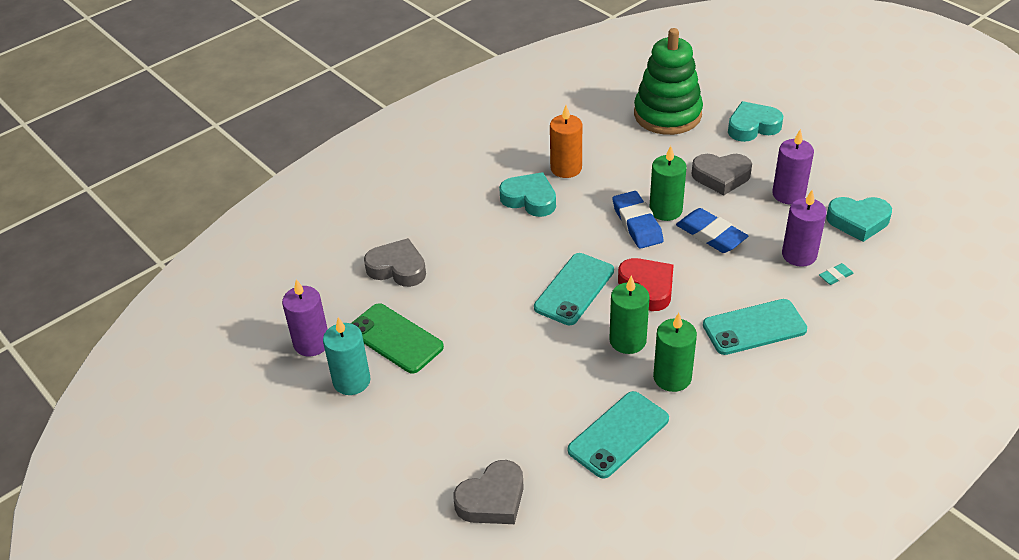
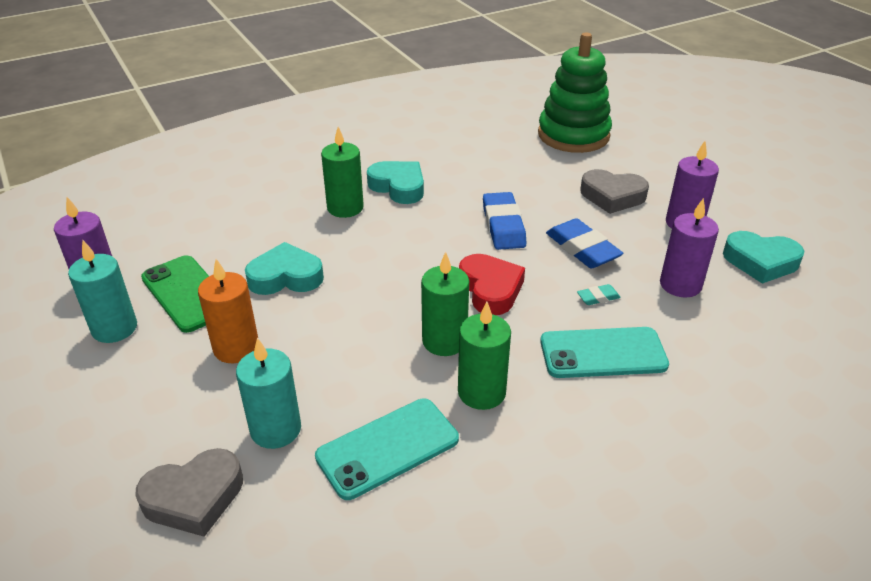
camera: 10 degrees right, 5 degrees down
(397, 268) = (229, 227): grey heart -> none
(527, 437) = (276, 429): none -> turquoise candle
(566, 168) = (448, 166): orange candle -> orange candle (236, 348)
(574, 289) = (406, 277): turquoise phone -> none
(665, 210) = (539, 218): green candle -> green candle (345, 208)
(752, 126) = (661, 157): turquoise heart -> turquoise heart (285, 277)
(835, 276) = (719, 314): turquoise eraser -> turquoise eraser (598, 297)

